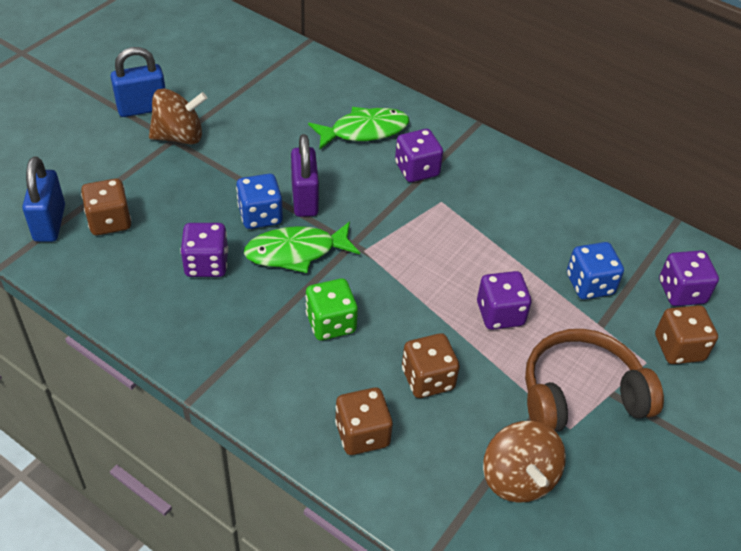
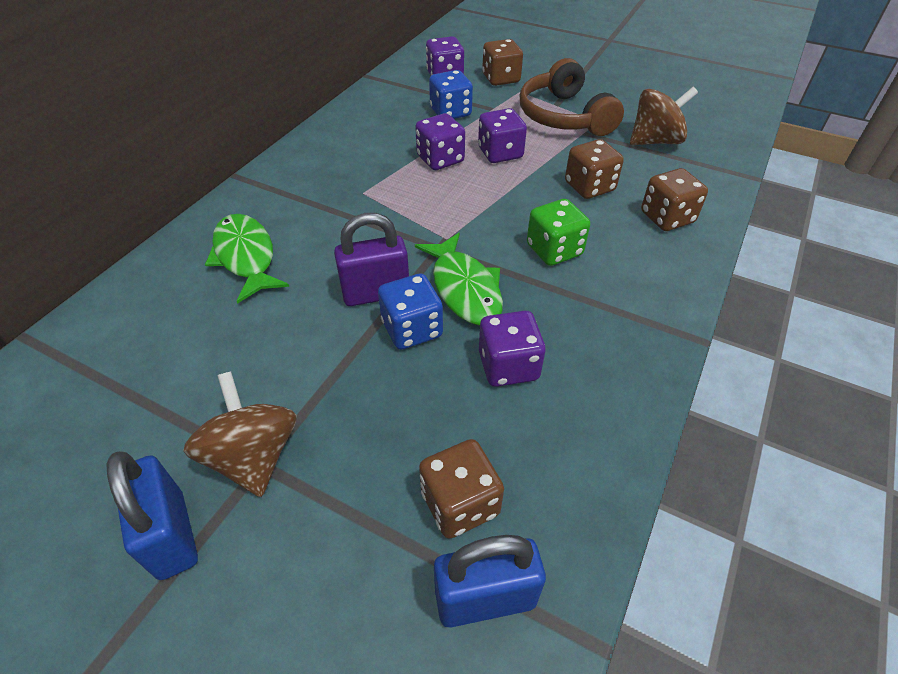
camera: 95 degrees left, 0 degrees up
(417, 169) = (315, 211): purple dice -> purple dice (440, 159)

